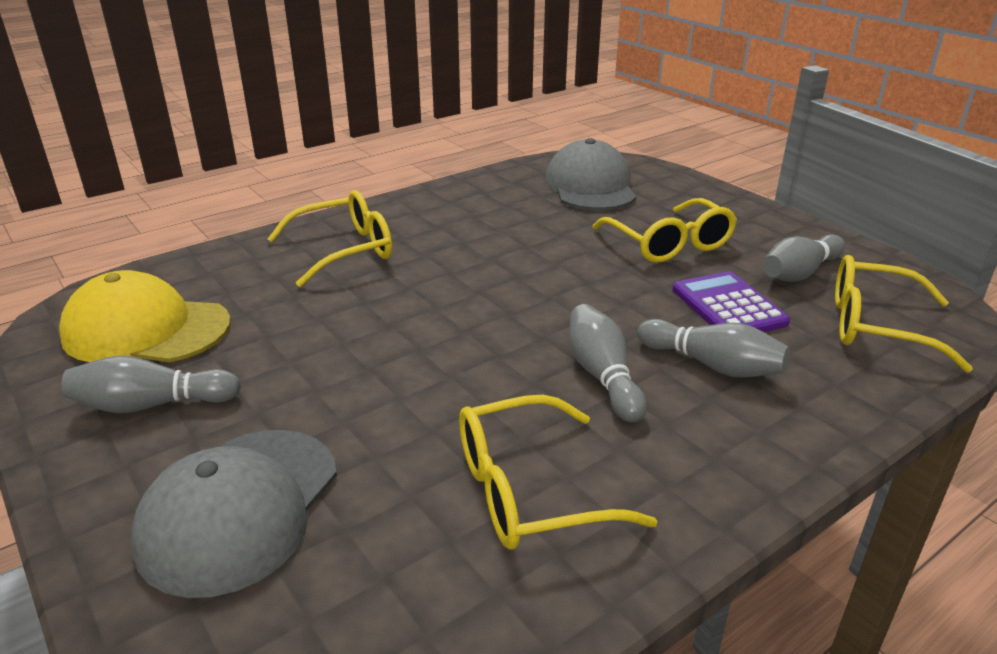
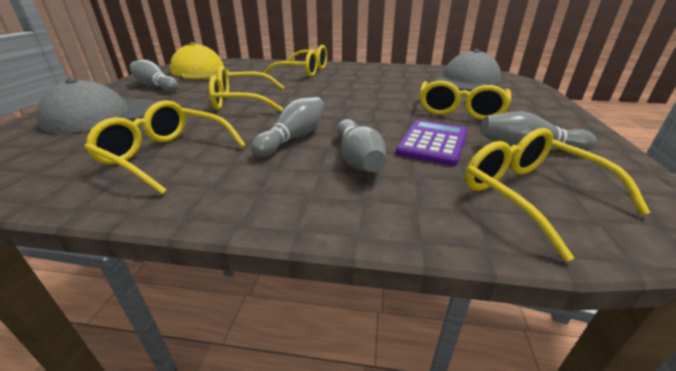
camera: 45 degrees right, 0 degrees up
(399, 356) = (241, 101): none -> yellow glasses

